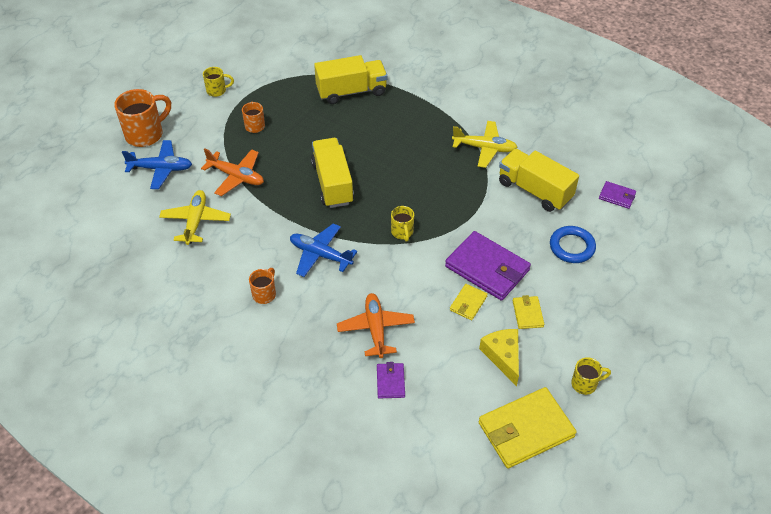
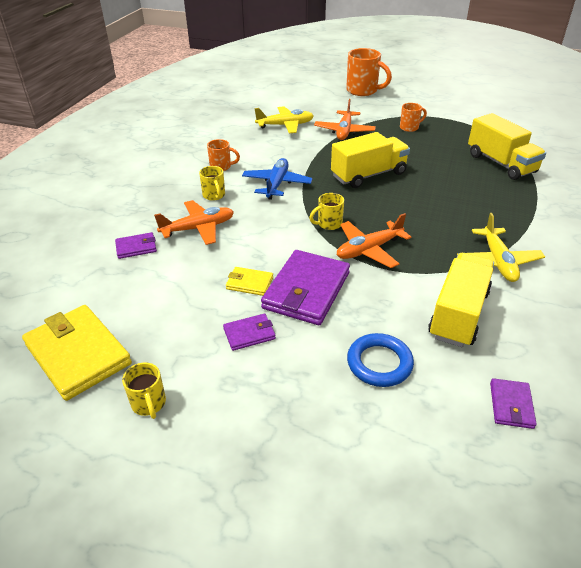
camera: 75 degrees right, 10 degrees down
(161, 169) = (331, 103): blue plane -> none
(217, 91) = (436, 105): yellow mug -> yellow mug (214, 195)
(447, 216) = (369, 250): none -> orange plane
(503, 356) = (180, 321): yellow cheese -> none
(527, 314) = (249, 334): yellow wallet -> purple wallet

